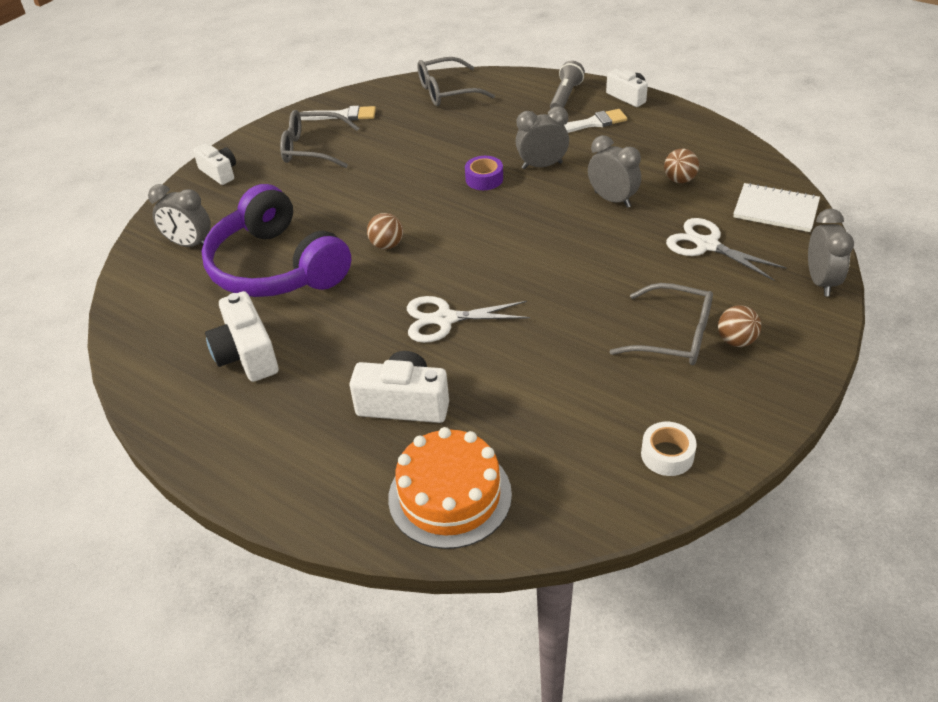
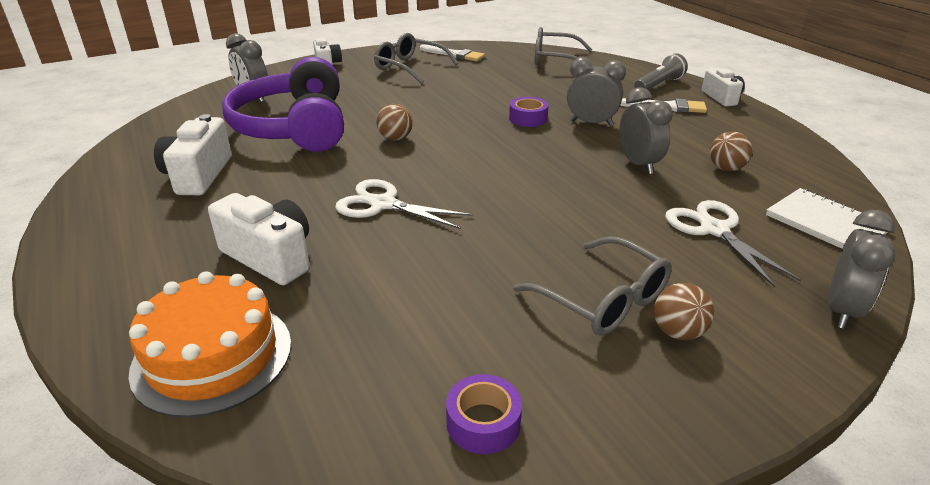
camera: 25 degrees right, 10 degrees down
(667, 455) = (483, 422): white tape -> purple tape

